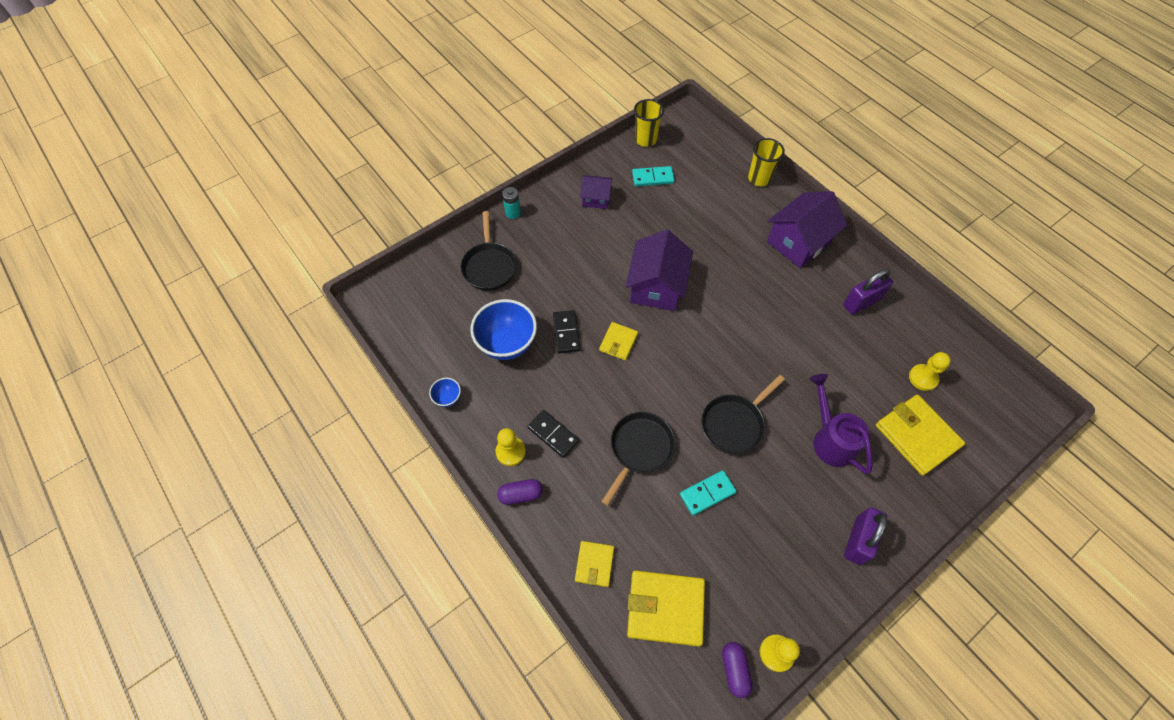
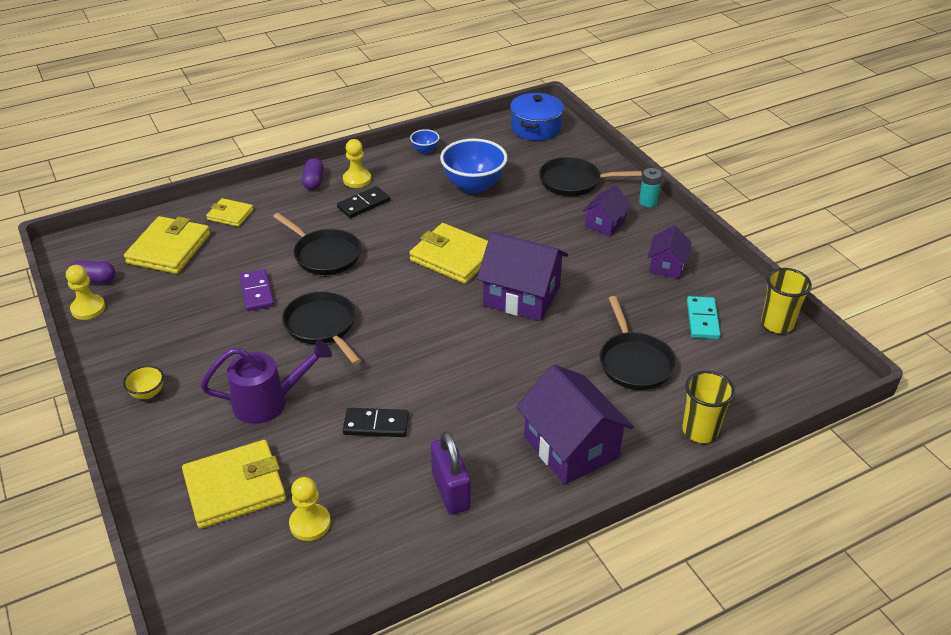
camera: 100 degrees right, 20 degrees down
(398, 305) = (535, 128): none -> blue pot
(549, 240) = (605, 224): none -> purple house
(566, 333) = (476, 223): black domino -> black domino (376, 425)
(618, 342) = (453, 257): yellow wallet -> yellow wallet, size x1.79
(707, 493) = (256, 292): turquoise domino -> purple domino
(708, 213) = (634, 362): none -> black pan
(858, 540) = (148, 393): purple padlock -> yellow bowl

